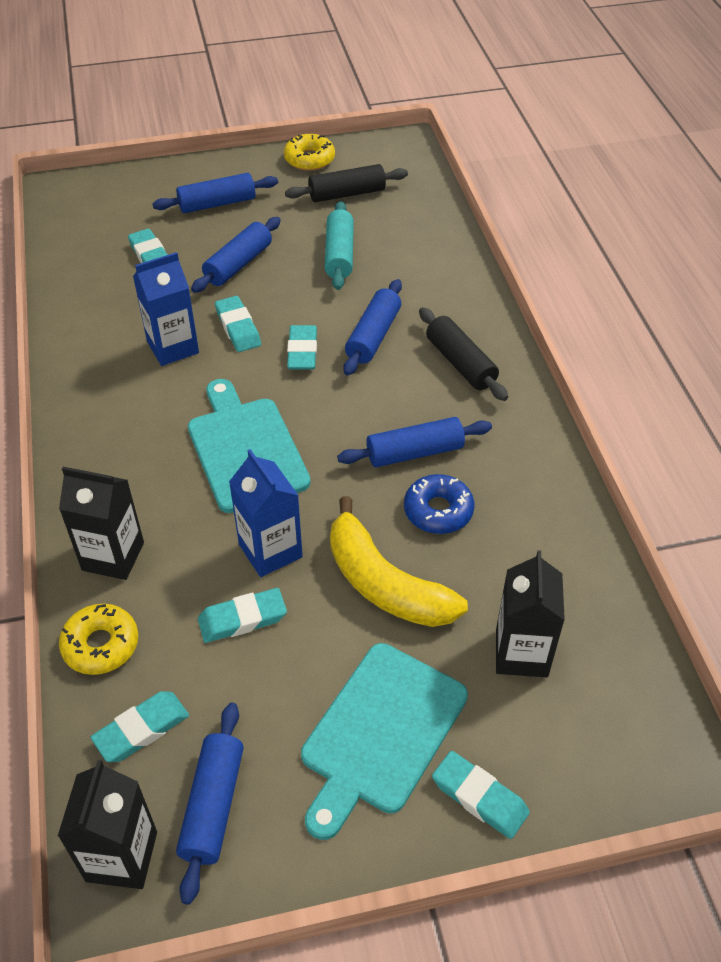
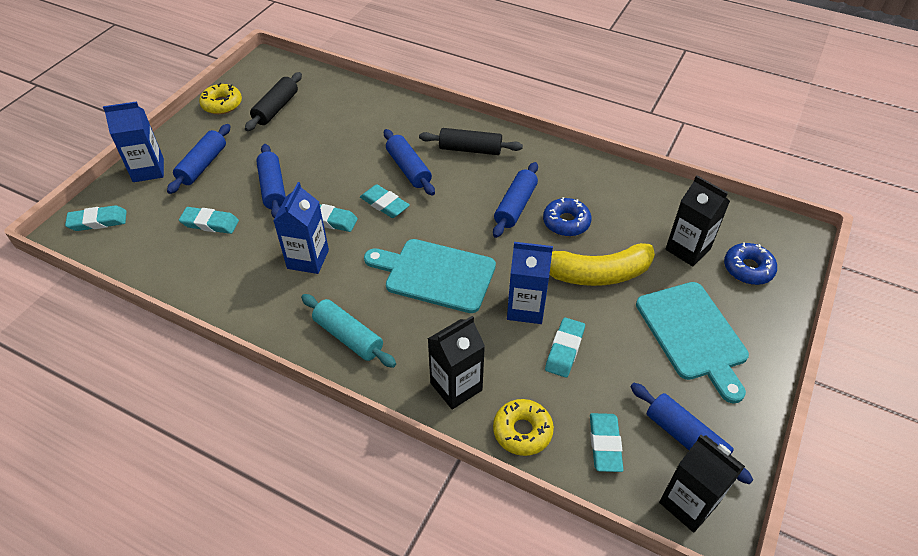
camera: 50 degrees left, 0 degrees up
(175, 178) = (148, 170): none -> blue carton
(339, 254) = (324, 142): turquoise rolling pin -> turquoise rolling pin (348, 337)
(479, 797) = (761, 319): turquoise eraser -> turquoise eraser (98, 221)
(556, 737) = (748, 269): none -> blue donut

